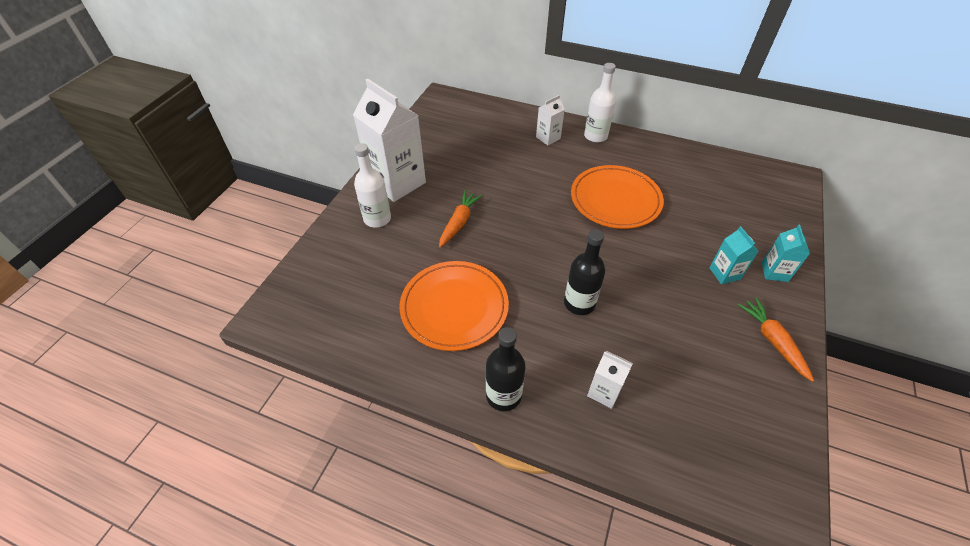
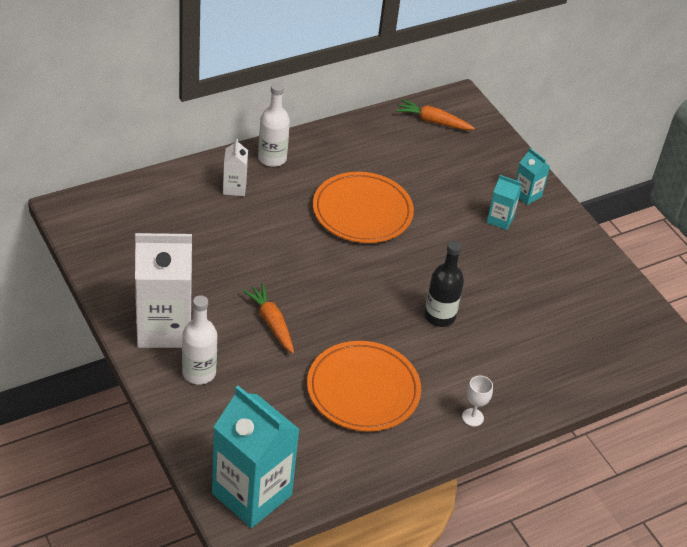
camera: 55 degrees left, 5 degrees down
(295, 311) = (251, 494): none -> turquoise carton
(503, 395) = (472, 417): black bottle -> white goblet
(604, 392) = (524, 363): white carton -> none
(772, 341) = (574, 248): orange carrot -> orange carrot (433, 121)

